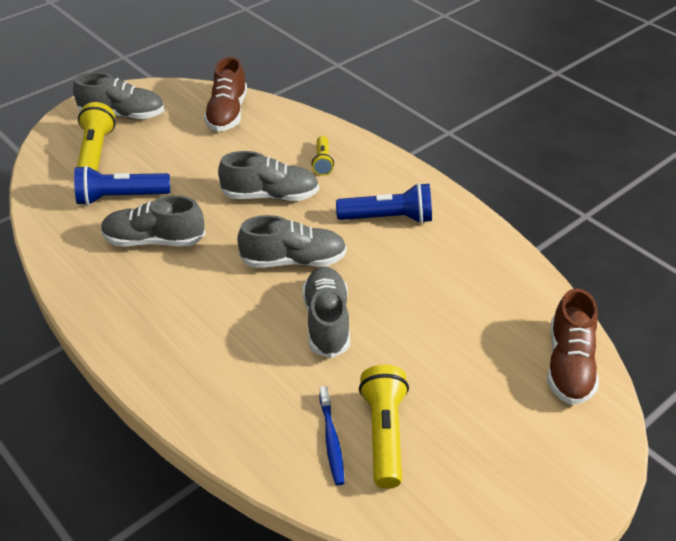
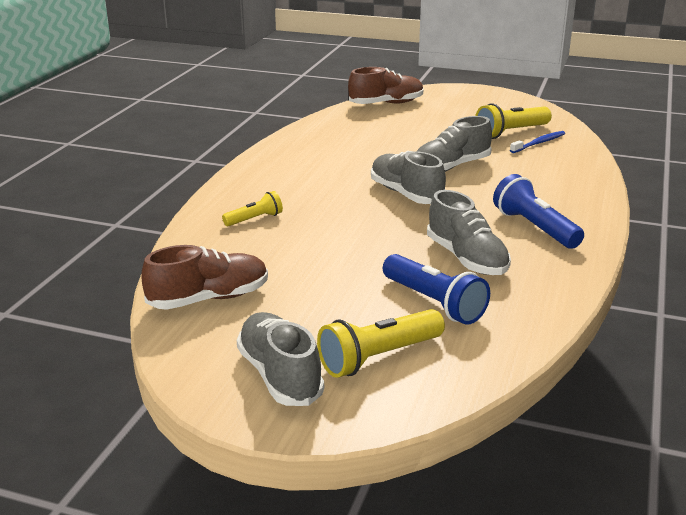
camera: 120 degrees left, 15 degrees down
(270, 195) = (335, 227): grey shoe -> none
(388, 218) = (307, 174): blue flashlight -> blue flashlight (534, 228)

